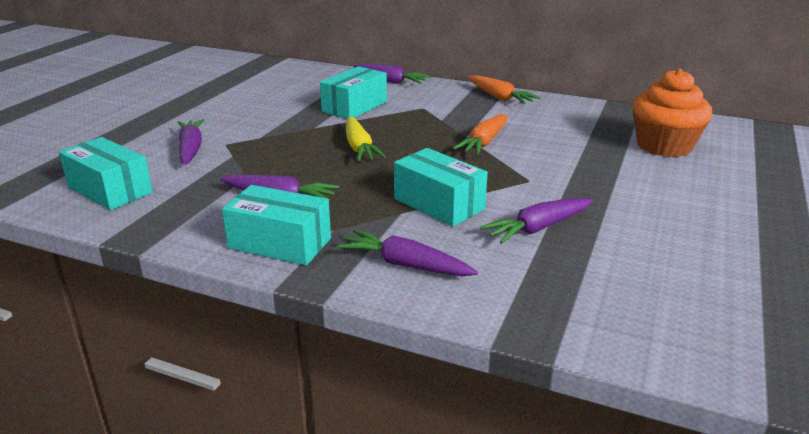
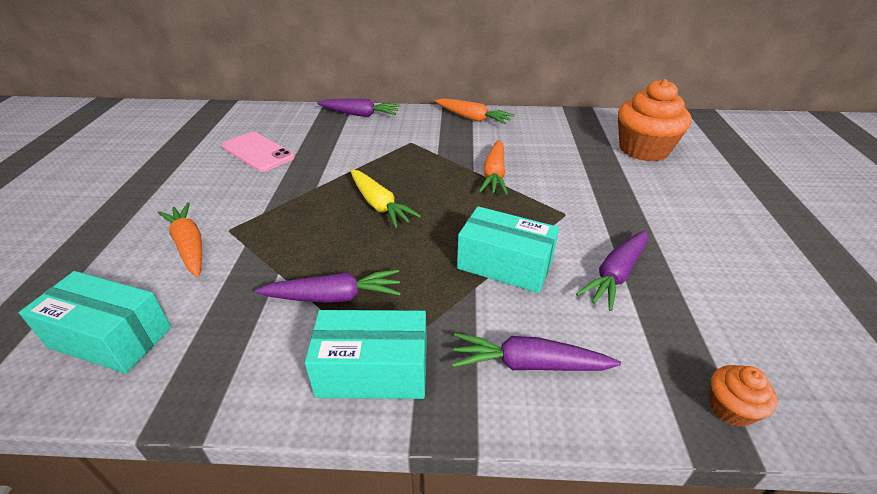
camera: 20 degrees left, 10 degrees up
(191, 149) = (189, 246): purple carrot -> orange carrot
(281, 97) = (258, 152): none -> pink phone
(354, 107) = (343, 152): turquoise box -> none
(559, 325) = (731, 408): none -> orange cupcake

